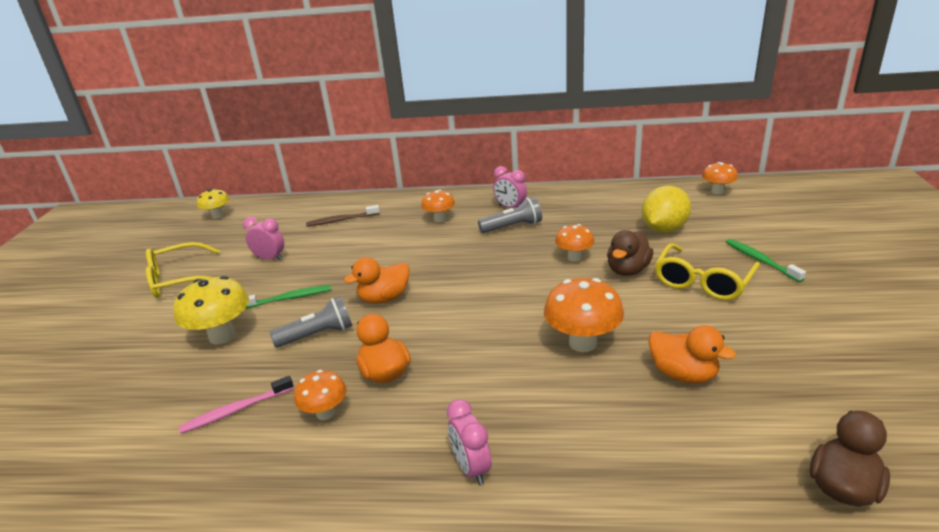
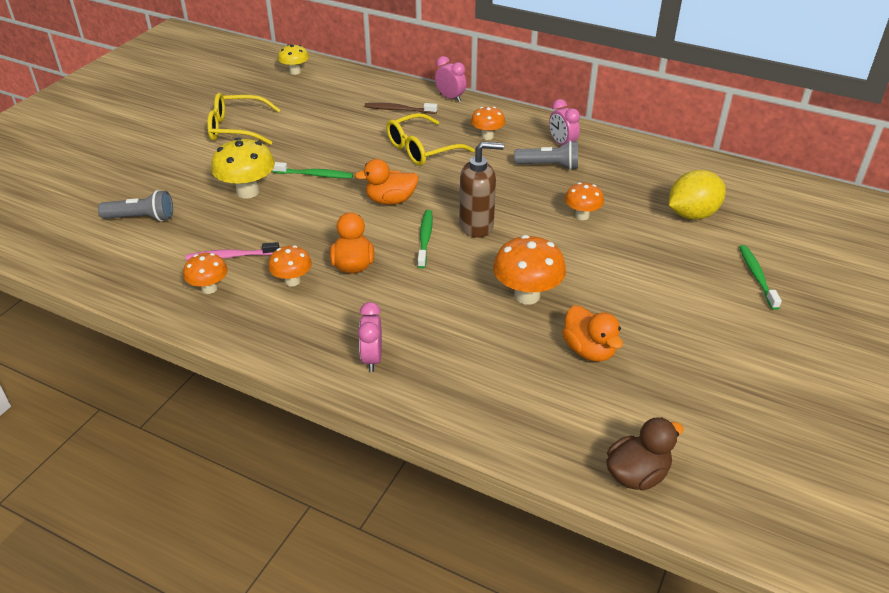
camera: 20 degrees right, 10 degrees up
(270, 259) = (318, 131): pink clock -> pink clock (450, 98)
(318, 335) = (320, 215): grey flashlight -> grey flashlight (141, 218)
(443, 322) = (425, 238): none -> green toothbrush
(486, 295) = (477, 226): none -> brown soap dispenser
(628, 270) = (621, 244): brown duck -> none
(702, 282) = (680, 278): yellow glasses -> yellow glasses (421, 149)
(717, 191) = (786, 191): orange mushroom -> orange mushroom (209, 288)

